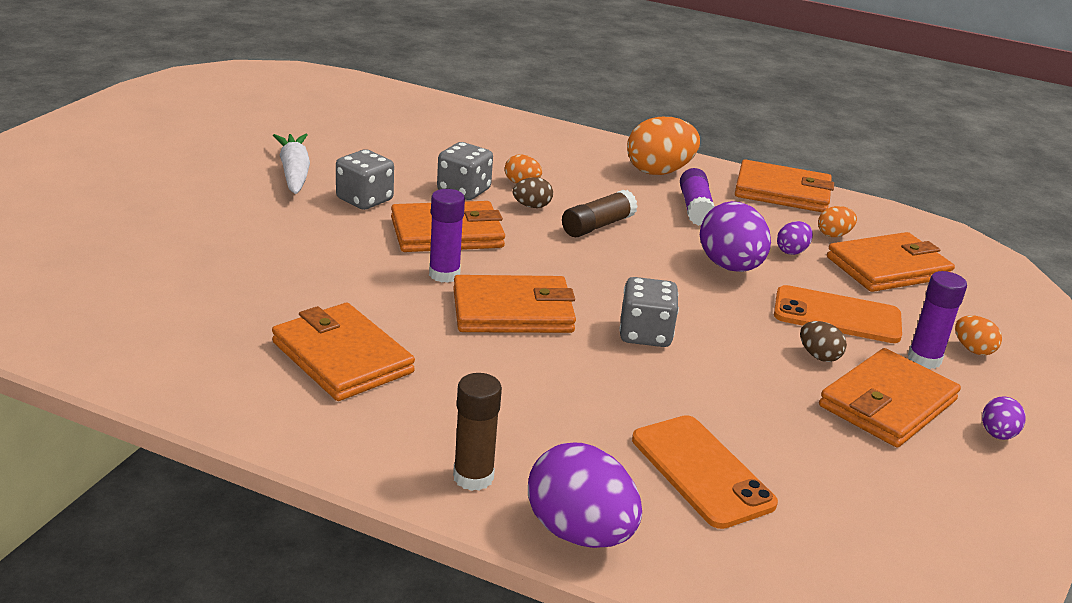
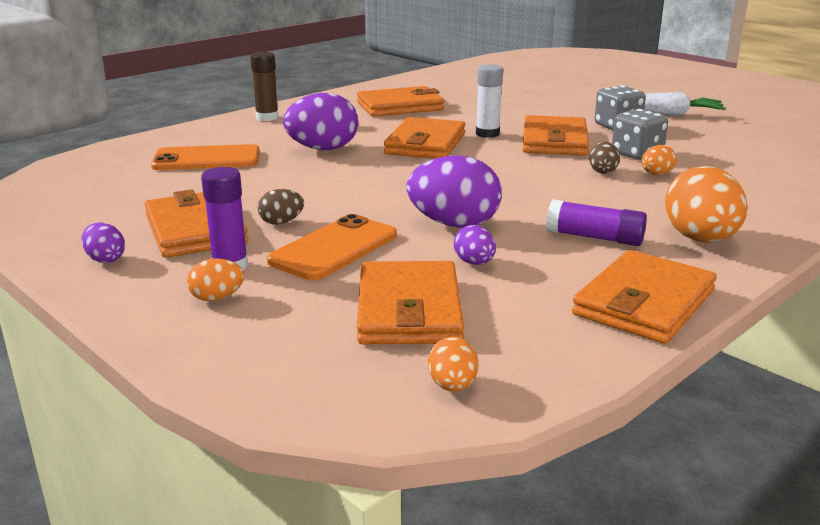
camera: 115 degrees right, 5 degrees down
(444, 274) = (487, 134): purple glue stick -> white glue stick
(579, 533) = (200, 129): purple egg -> purple egg (323, 149)
(598, 226) = (557, 188): brown glue stick -> none
(645, 334) = (365, 173): grey dice -> none
(834, 235) = (507, 301): orange egg -> orange egg (452, 386)

